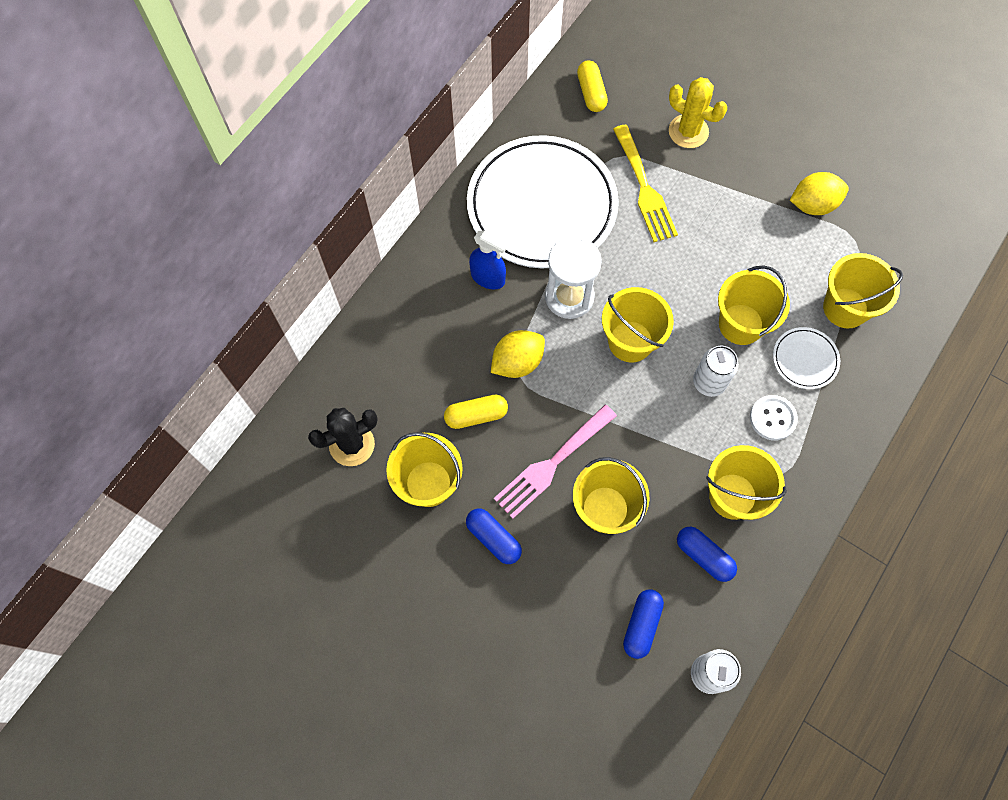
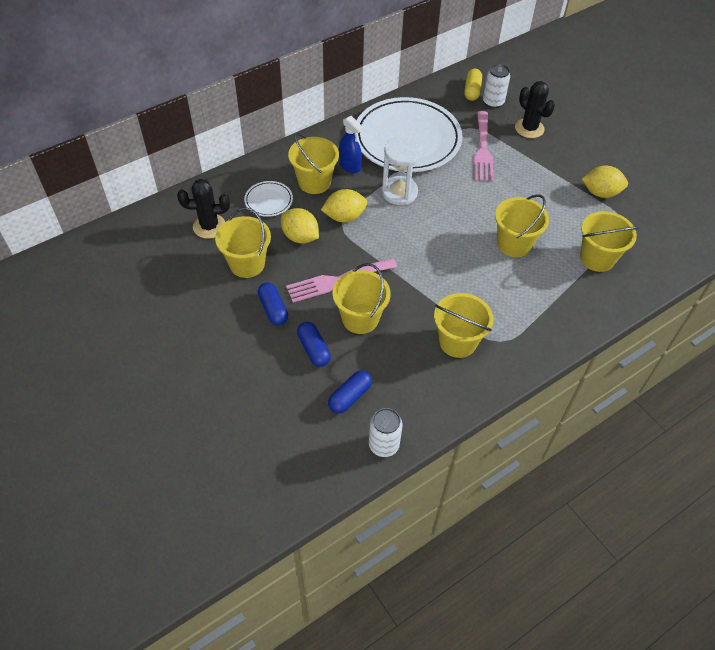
camera: 20 degrees right, 15 degrees down
(476, 415) = (300, 237): yellow capsule -> yellow lemon
(630, 341) = (429, 229): yellow bucket -> yellow bucket (314, 182)
(644, 188) = (483, 150): yellow fork -> pink fork
(688, 131) = (529, 128): yellow cactus -> black cactus
(704, 556) = (417, 371): blue capsule -> blue capsule (313, 349)
(709, 382) = (474, 270): white can -> white can (493, 102)
(772, 418) = (510, 305): white button -> none
(805, 359) = (552, 278): white plate -> white plate (268, 200)

